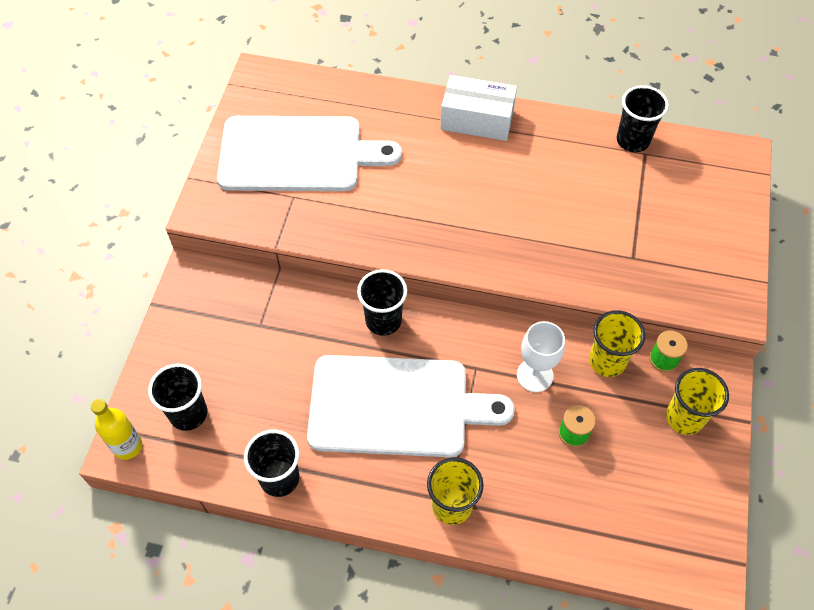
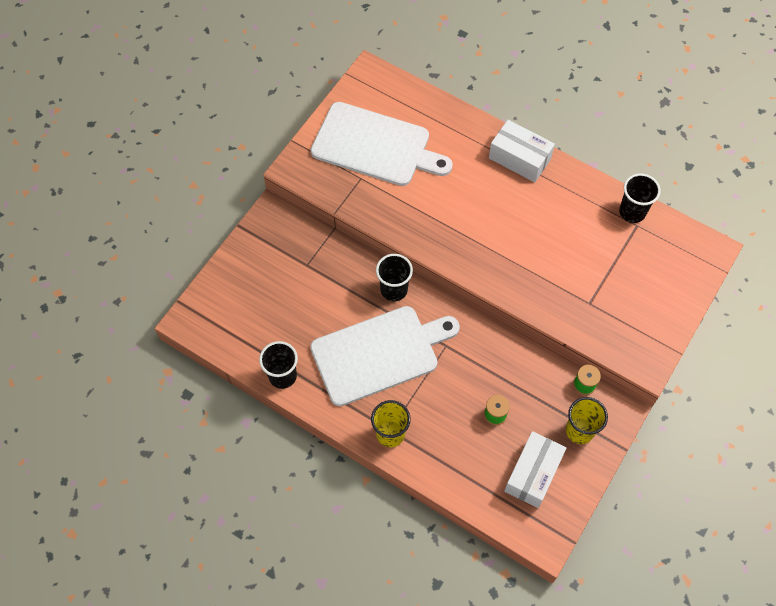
camera: 20 degrees right, 5 degrees up
(127, 446) = (191, 320): yellow bottle -> none
(188, 413) = (237, 311): black cup -> none
(396, 406) = (379, 353): white cutting board -> white cutting board turned 45 degrees counterclockwise
(535, 375) = (485, 364): white goblet -> none
(607, 361) = (542, 372): yellow cup -> none
(653, 493) = (533, 474): none -> white box

